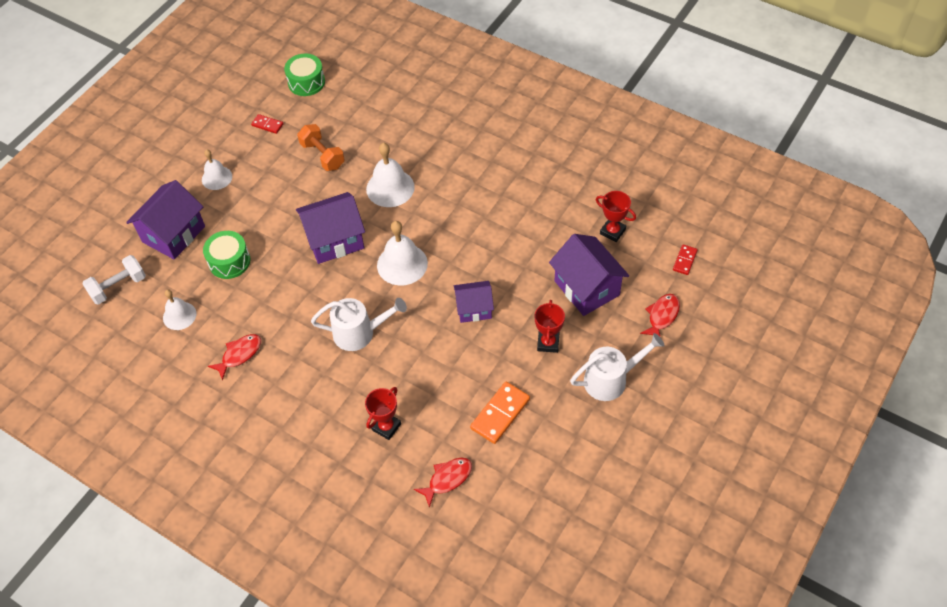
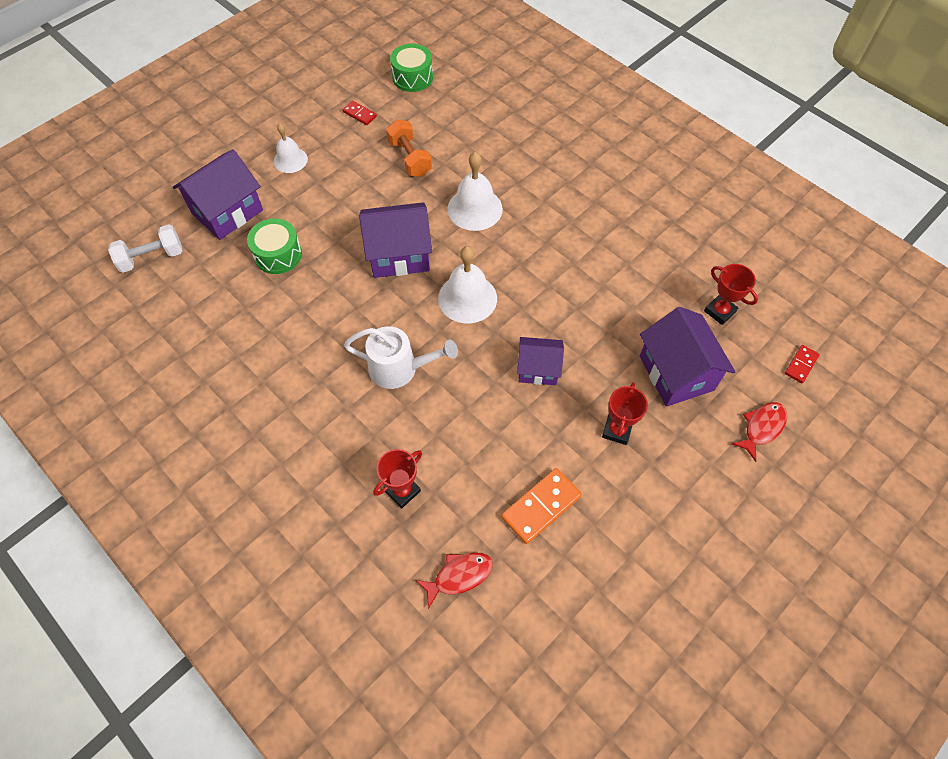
camera: 10 degrees right, 5 degrees up
(179, 315) = (207, 304): white bell -> none
(239, 355) = (259, 364): red fish -> none
(611, 379) = (684, 494): white watering can -> none

